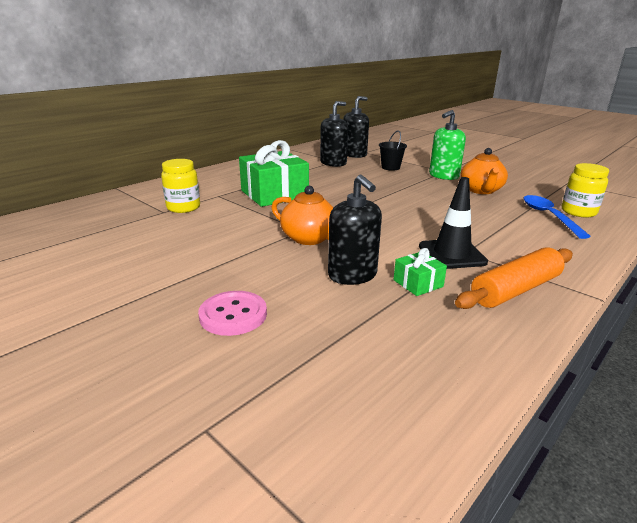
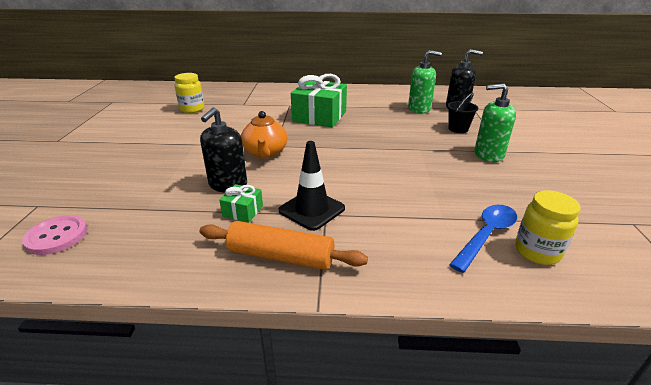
camera: 50 degrees right, 5 degrees up
(183, 208) = (256, 105): yellow jar -> yellow jar (192, 109)
(233, 315) = (142, 170): pink button -> pink button (57, 236)
(333, 163) = (419, 109): black soap dispenser -> green soap dispenser
(481, 190) = (487, 182): orange teapot -> none

